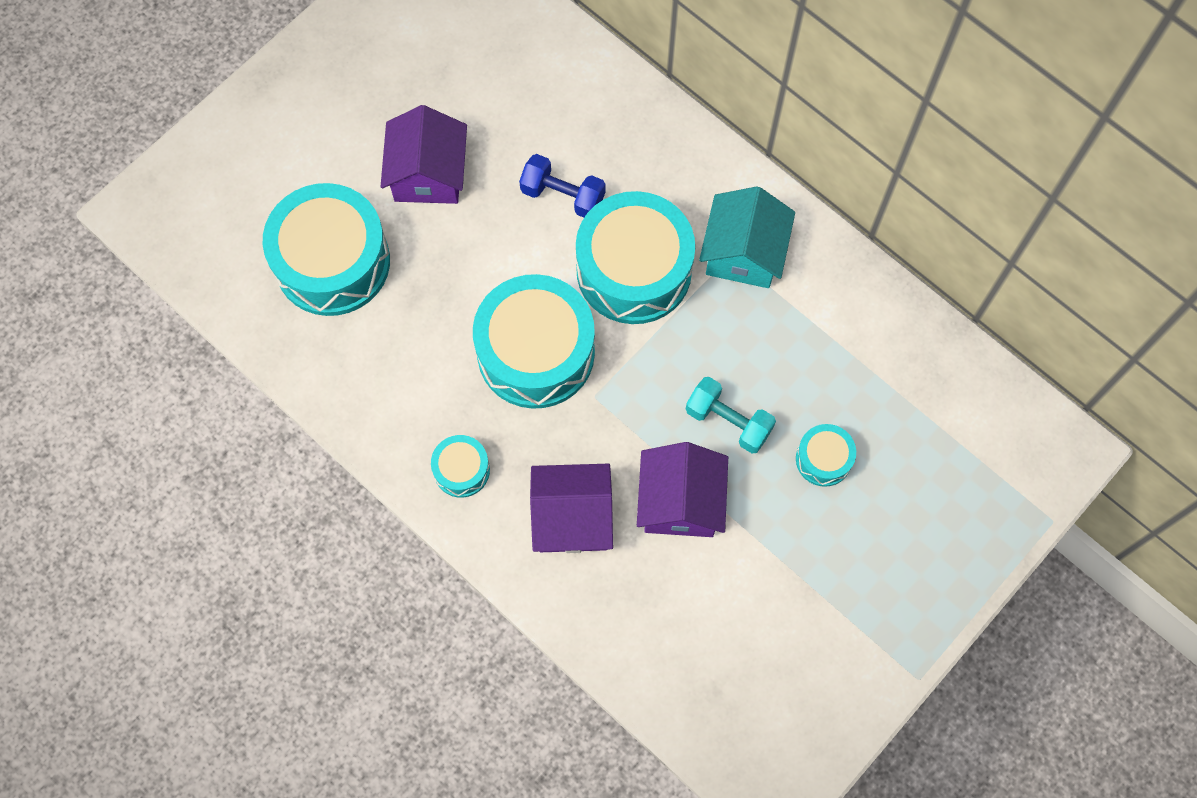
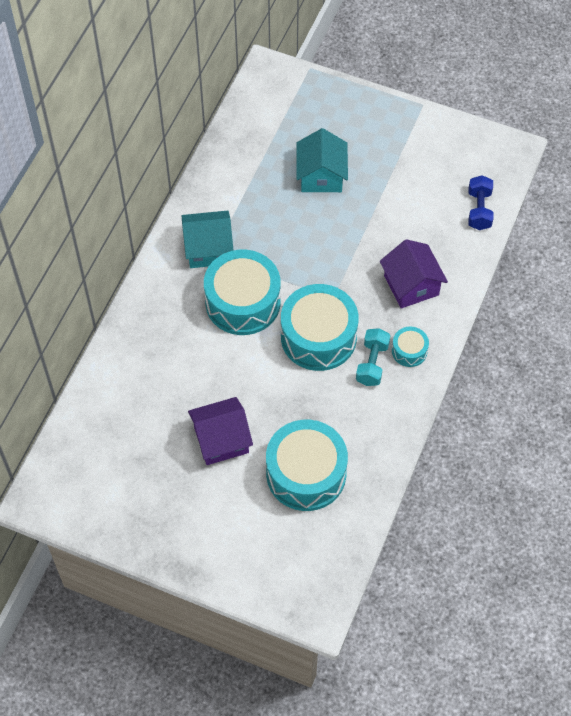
camera: 110 degrees left, 10 degrees down
(563, 196) = (207, 357): blue dumbbell -> blue dumbbell (479, 210)
(680, 502) = (377, 236): purple house -> none
(728, 421) = (319, 226): turquoise dumbbell -> turquoise dumbbell (372, 363)
(823, 459) = (321, 176): turquoise drum -> turquoise house

